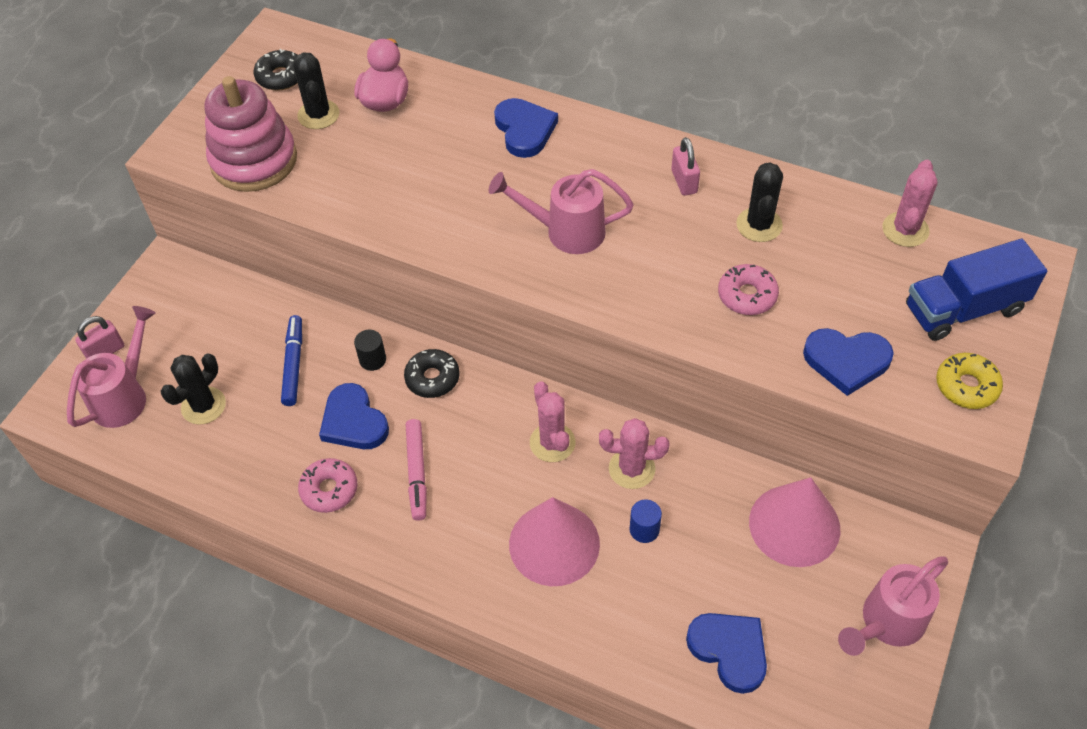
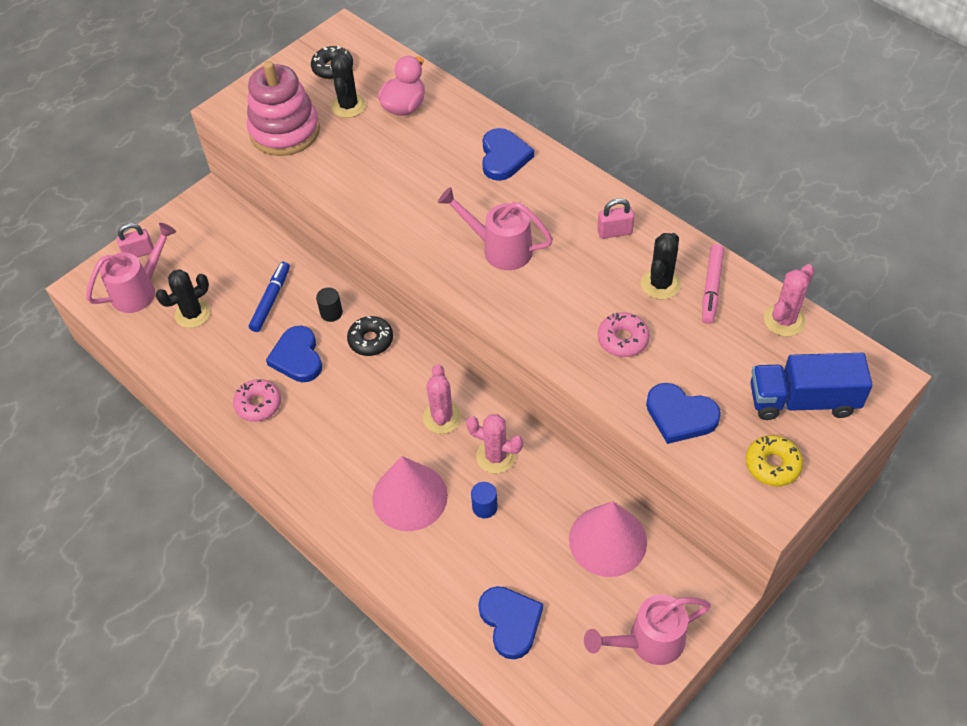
camera: 20 degrees right, 0 degrees up
(417, 473) = (328, 410): pink marker -> pink marker (711, 288)
(684, 182) = (614, 232): pink padlock -> pink padlock turned 75 degrees clockwise

